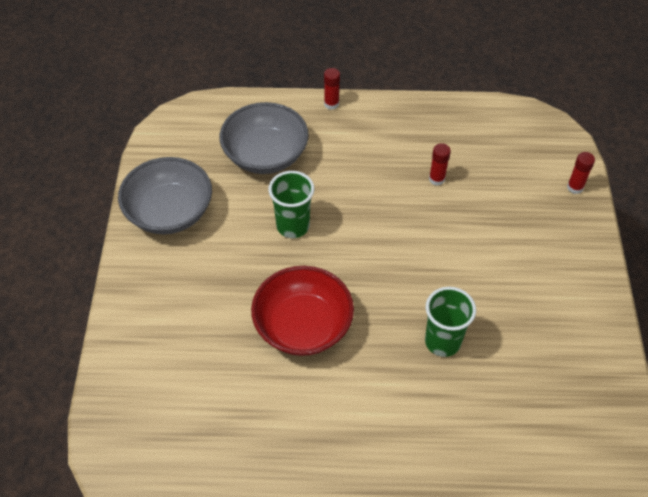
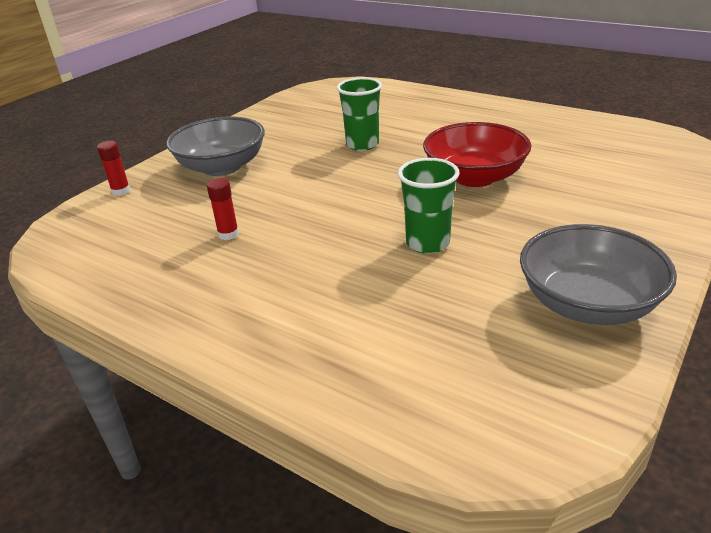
camera: 145 degrees left, 20 degrees down
(265, 155) = (404, 327): grey bowl -> grey bowl (222, 167)
(331, 104) = (245, 362): red glue stick -> none

